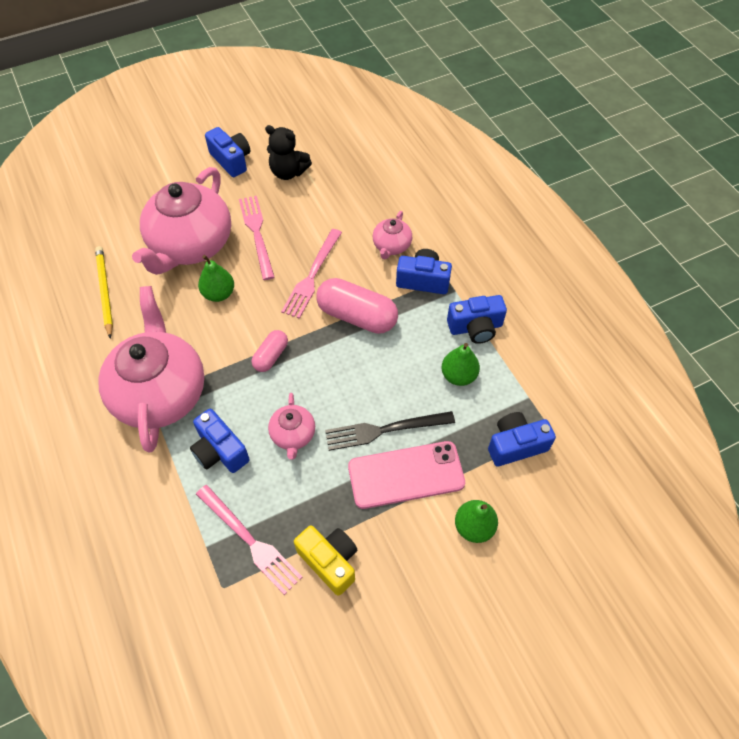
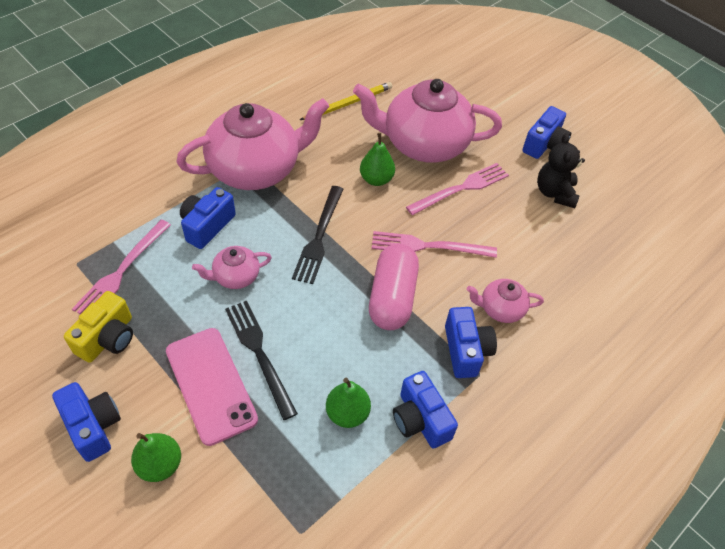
camera: 70 degrees right, 5 degrees down
(271, 356) = (319, 237): pink capsule -> black fork
(515, 445) = (270, 493): blue camera -> blue camera (93, 426)

